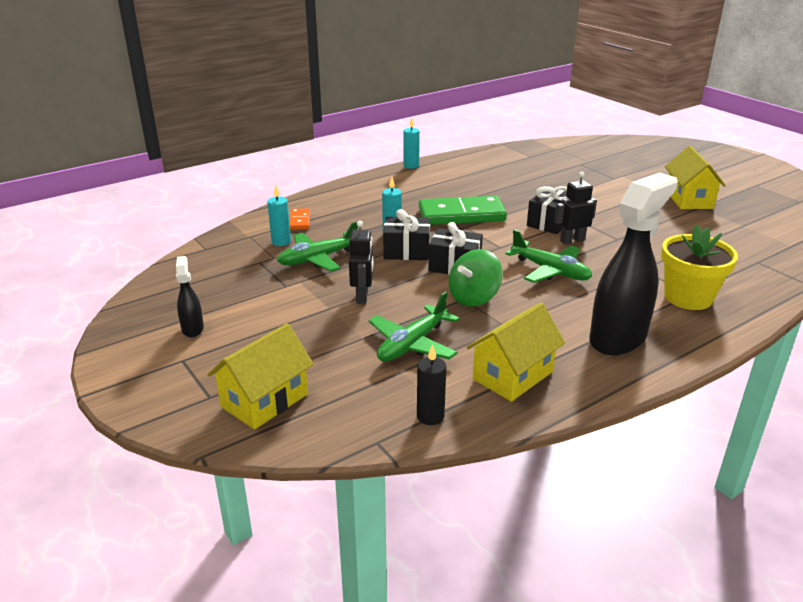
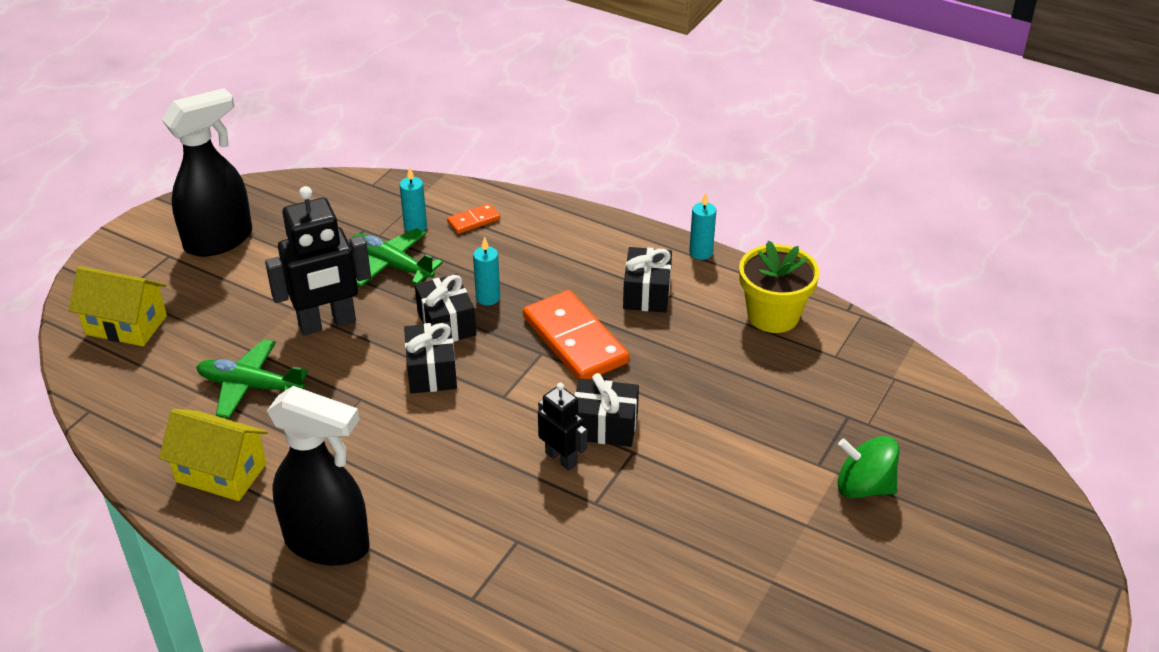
camera: 65 degrees right, 10 degrees up
(192, 329) = (219, 240): black spray bottle -> black spray bottle, size x2.18
(362, 296) = (327, 323): black robot -> black robot, size x1.76
(430, 416) = (135, 433): black candle -> none
(434, 186) = (646, 293): none -> black gift
(461, 214) = (575, 340): green domino -> orange domino
(474, 297) = (365, 405): green spinning top -> green spinning top (864, 487)
(550, 271) = (463, 455): green plane -> none
(688, 297) = (459, 597): yellow flower pot -> yellow flower pot (773, 315)
(689, 199) = (796, 565): yellow house -> none

